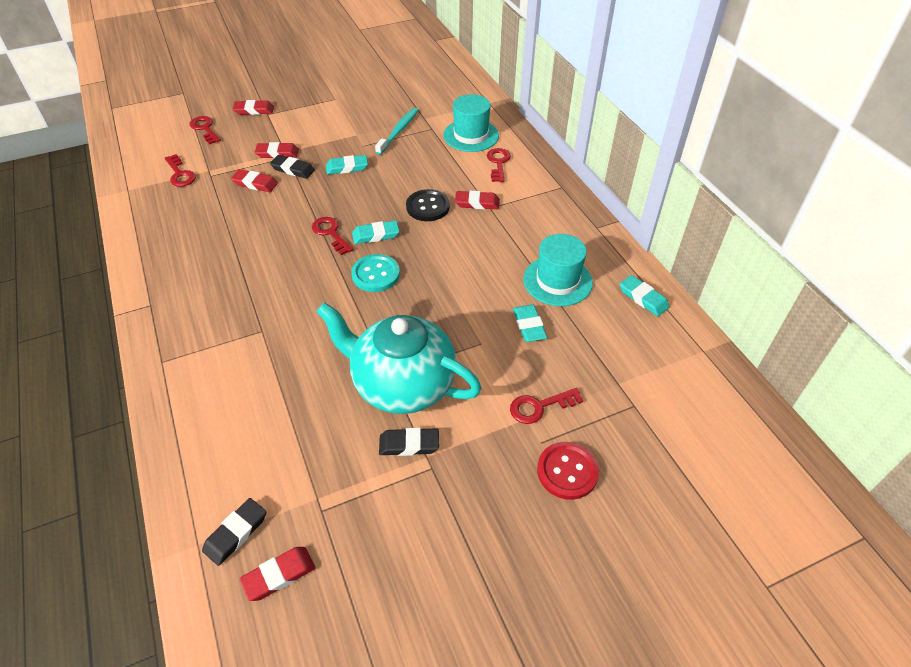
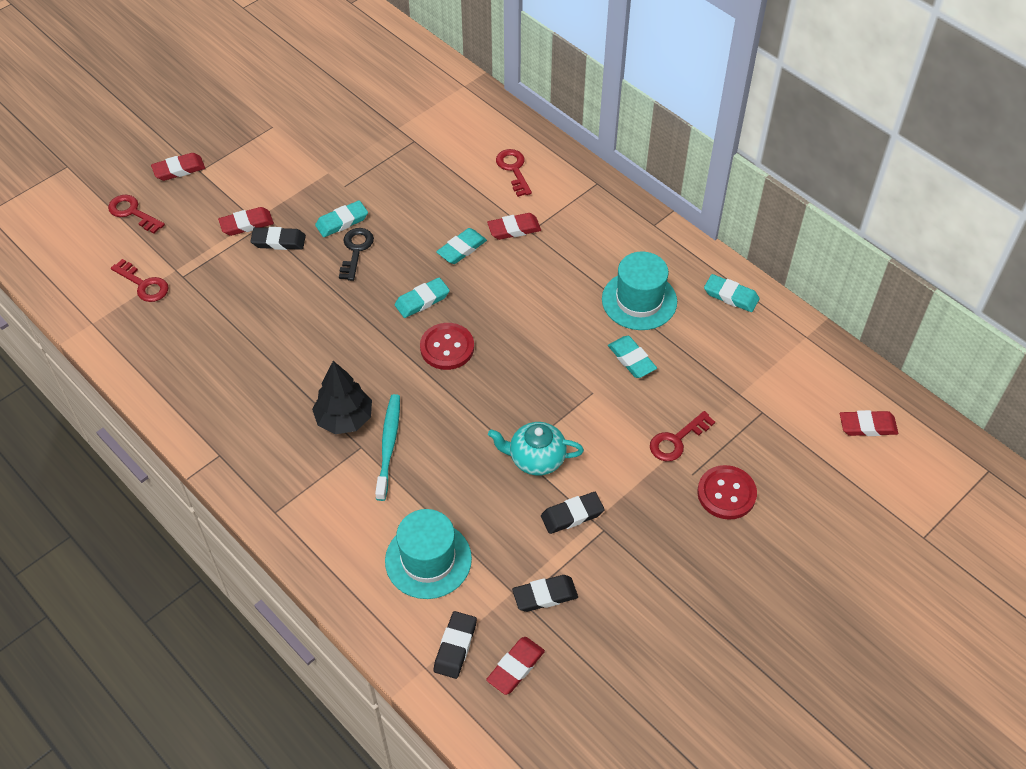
camera: 20 degrees left, 5 degrees up
(255, 183) = (244, 272): red eraser -> red eraser (867, 426)
(262, 305) = (344, 419): none -> black tree
(330, 233) = (370, 312): red key -> none
(345, 188) = (356, 250): none -> black key
(345, 512) = (545, 595): none -> black eraser
(375, 274) = (447, 347): turquoise button -> red button
(399, 131) = (376, 154): turquoise toothbrush -> turquoise toothbrush (388, 445)
(402, 384) = (536, 459): turquoise teapot -> turquoise teapot, size x0.53
(427, 207) = (461, 249): black button -> turquoise eraser
(471, 135) = (465, 139): turquoise hat -> turquoise hat (428, 560)

